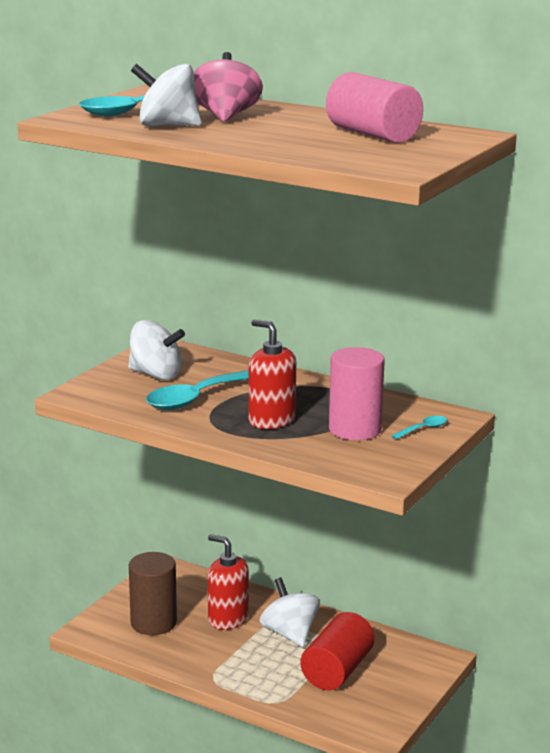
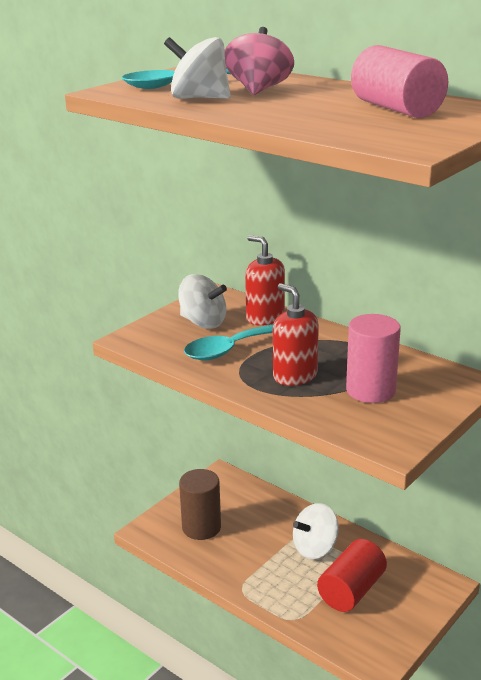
camera: 10 degrees right, 5 degrees up
(228, 619) = (264, 528): red soap dispenser -> red soap dispenser (265, 318)
(290, 634) = (315, 548): white spinning top -> white spinning top turned 105 degrees counterclockwise
(423, 429) = (436, 393): turquoise spoon -> none

